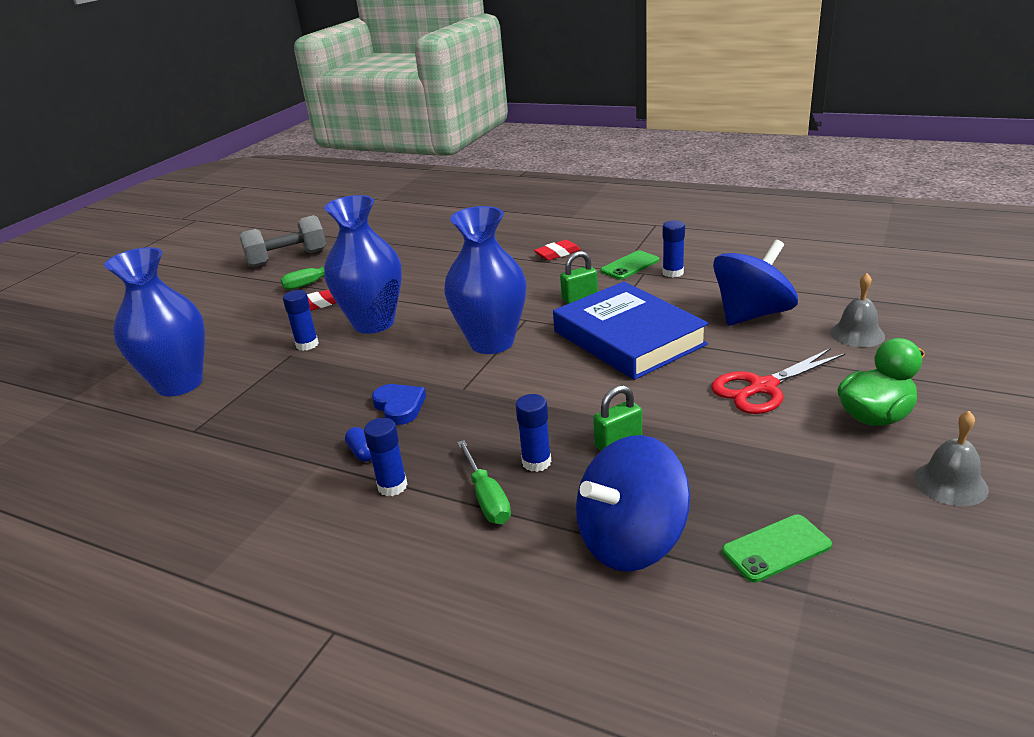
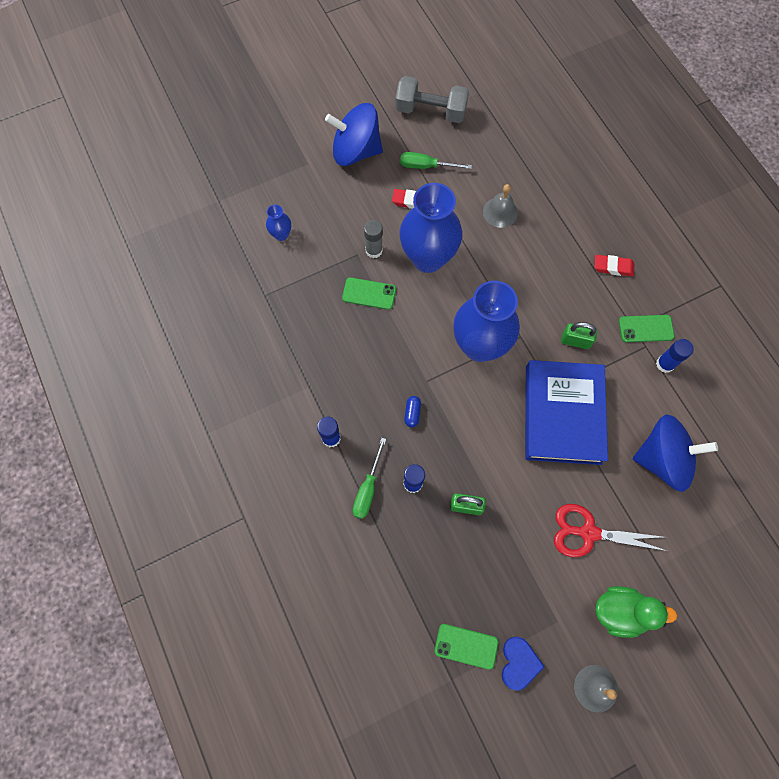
camera: 35 degrees right, 40 degrees up
(179, 383) = (281, 234): blue vase -> blue vase, size x0.42
(307, 344) = (374, 250): blue glue stick -> grey glue stick
(330, 370) = (369, 294): none -> green phone
(362, 452) = (335, 395): blue capsule -> blue capsule (412, 413)
(399, 406) = (381, 368): blue heart -> blue heart (519, 663)
(631, 541) = (407, 580): blue spinning top -> blue spinning top (356, 151)
(857, 334) = (702, 537): grey bell -> grey bell (500, 212)

